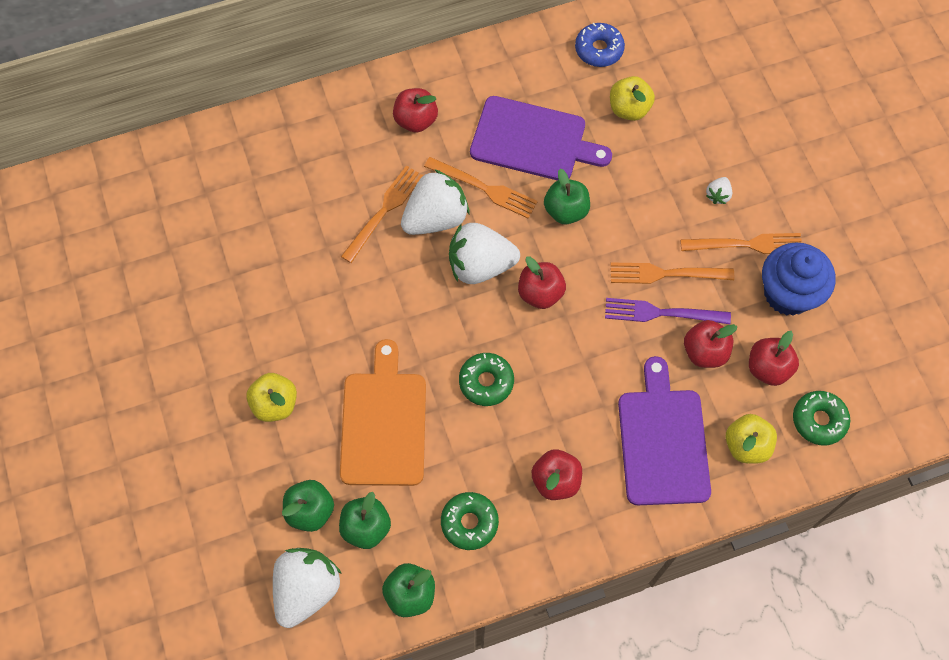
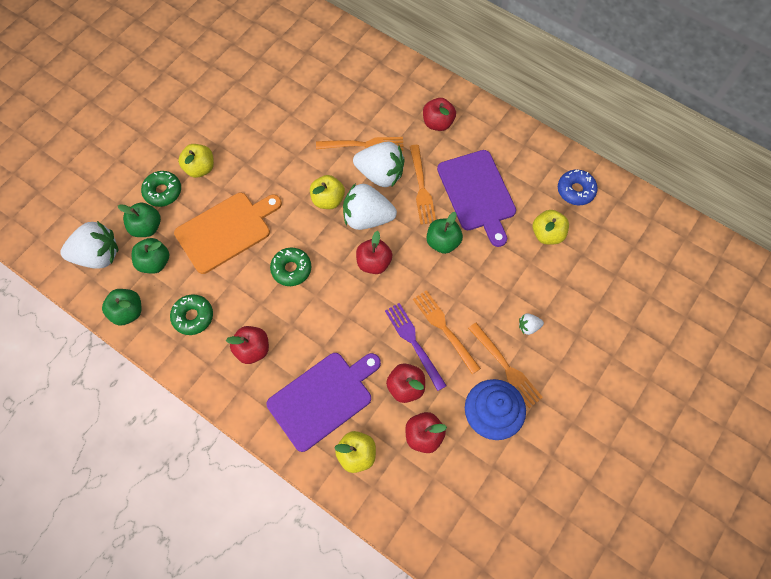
camera: 55 degrees right, 0 degrees up
(426, 291) = (328, 200): none -> yellow apple
(480, 265) = (367, 218): white strawberry -> white strawberry turned 45 degrees counterclockwise
(819, 420) = (409, 493): green donut -> green donut (163, 192)

